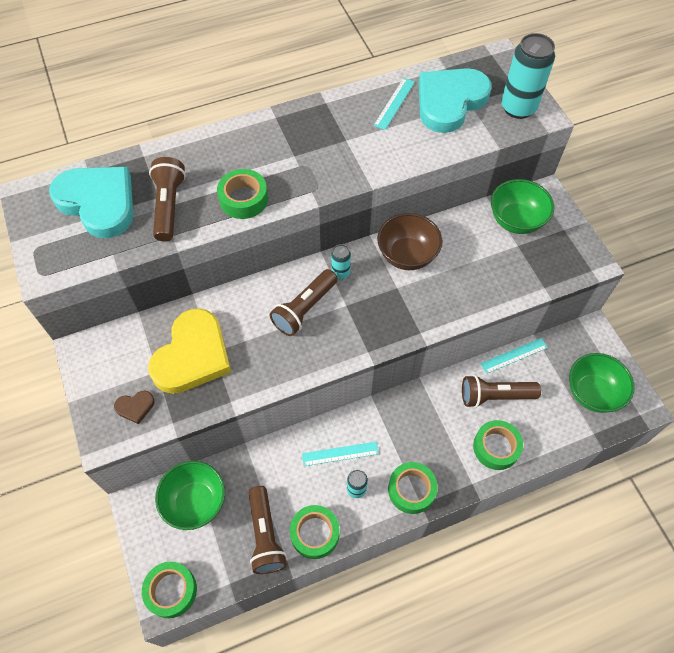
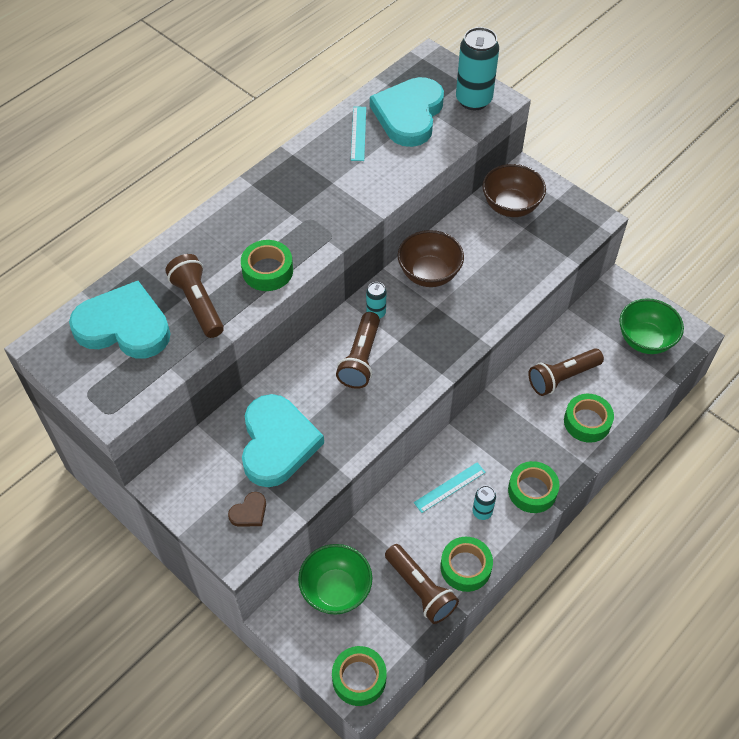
camera: 25 degrees left, 5 degrees down
(192, 355) = (277, 443): yellow heart -> turquoise heart
(514, 355) = (560, 335): turquoise ruler -> none
(516, 220) = (511, 206): green bowl -> brown bowl

